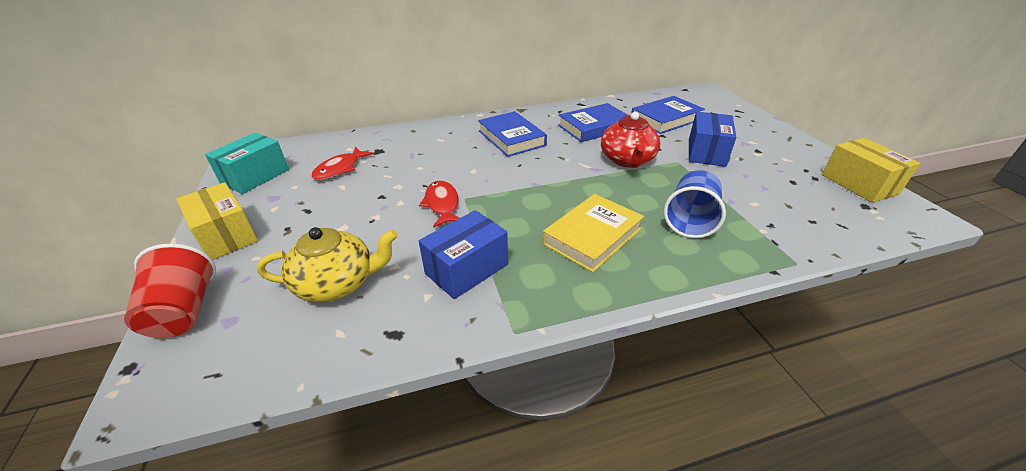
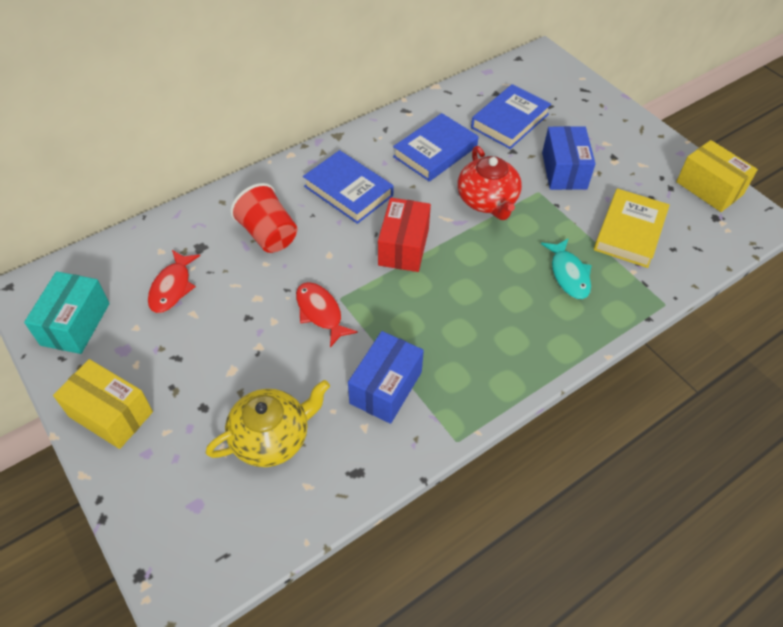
camera: 20 degrees left, 15 degrees up
(184, 312) = (143, 509): red cup -> red cup (268, 234)
(538, 176) = (403, 247): none -> red box
(592, 236) = (486, 317): yellow book -> yellow book (629, 232)
(690, 220) = (568, 274): blue cup -> turquoise fish

